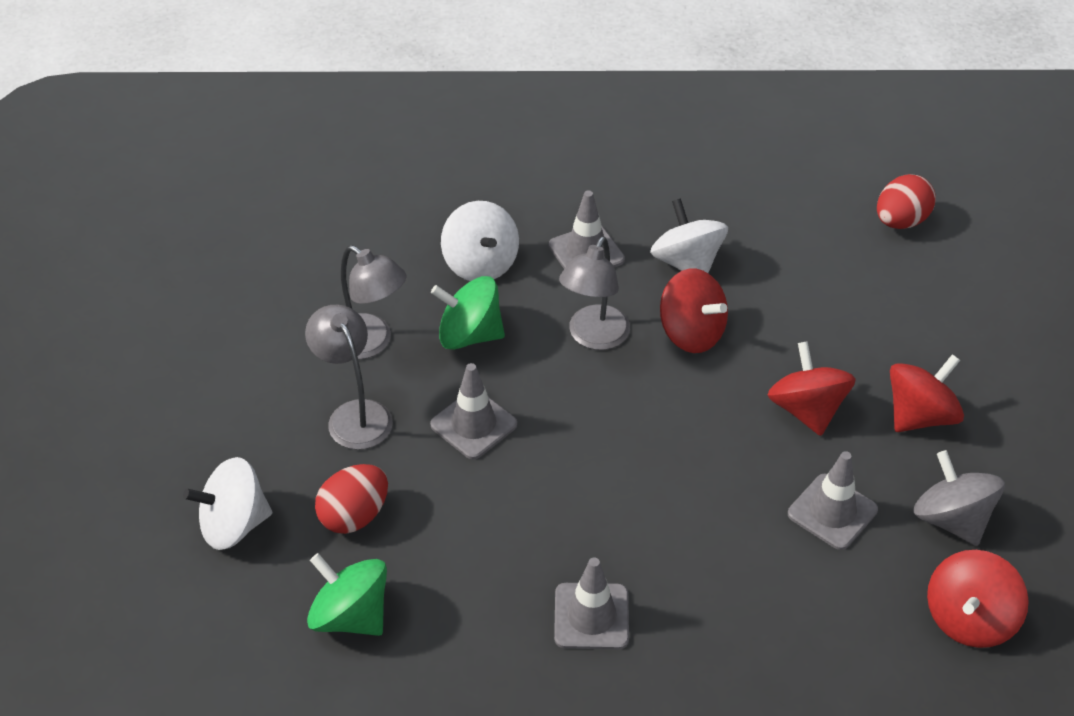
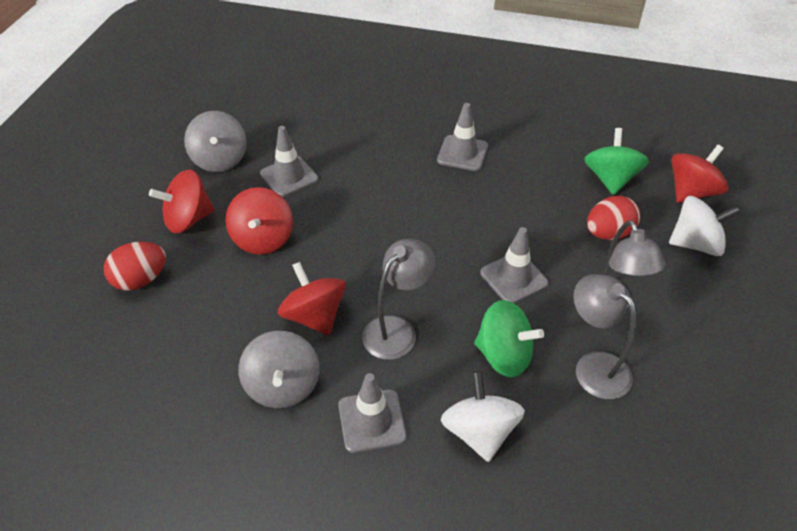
camera: 165 degrees left, 0 degrees up
(350, 616) = (610, 179): green spinning top -> green spinning top turned 135 degrees counterclockwise
(687, 263) = (283, 386): white spinning top -> grey spinning top
(900, 221) = (60, 386): red egg -> red egg (141, 280)
(969, 619) = (250, 116): red spinning top -> red spinning top (691, 192)

